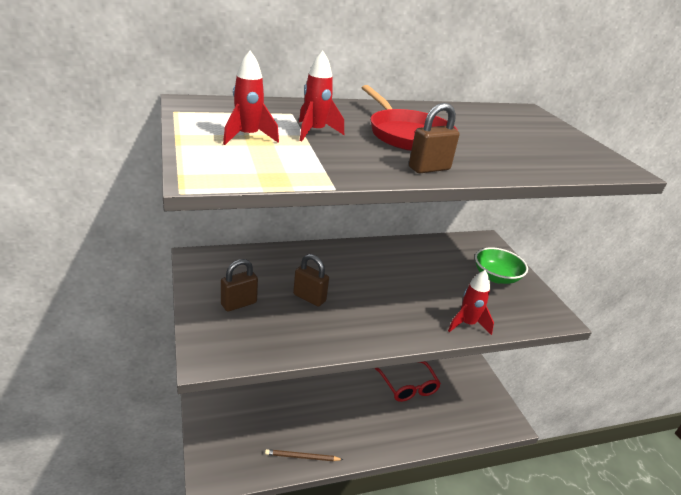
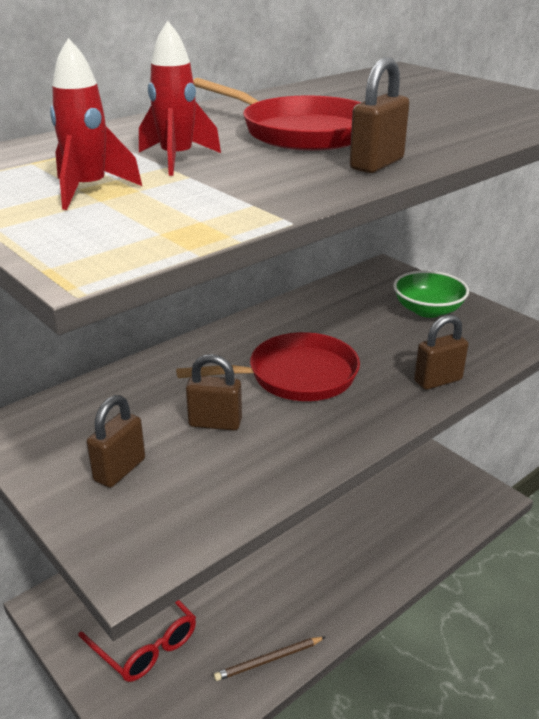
camera: 20 degrees left, 0 degrees up
(377, 288) = (295, 376): none -> red pan
(408, 386) = (349, 503): red glasses -> red glasses (145, 643)
(467, 324) = (438, 381): red rocket -> brown padlock

